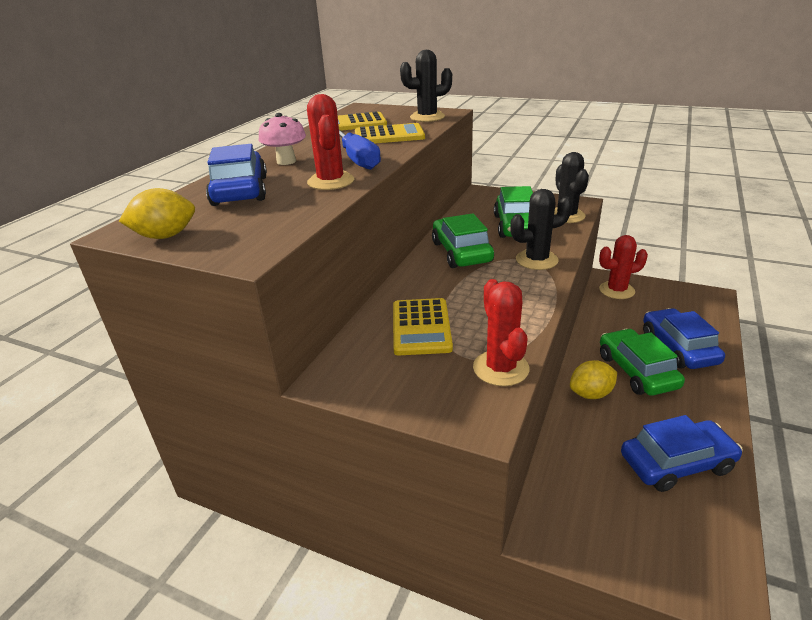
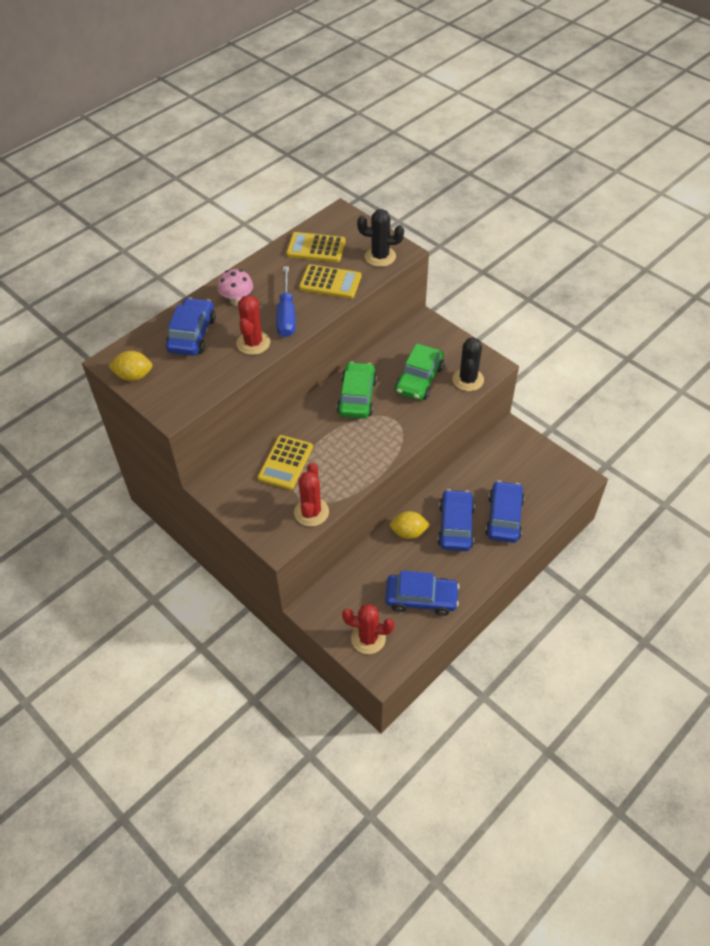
camera: 20 degrees right, 20 degrees up
(536, 260) = (404, 425): black cactus -> none
(616, 290) = (507, 446): red cactus -> red cactus (368, 638)
(636, 371) = (455, 526): green car -> blue car

